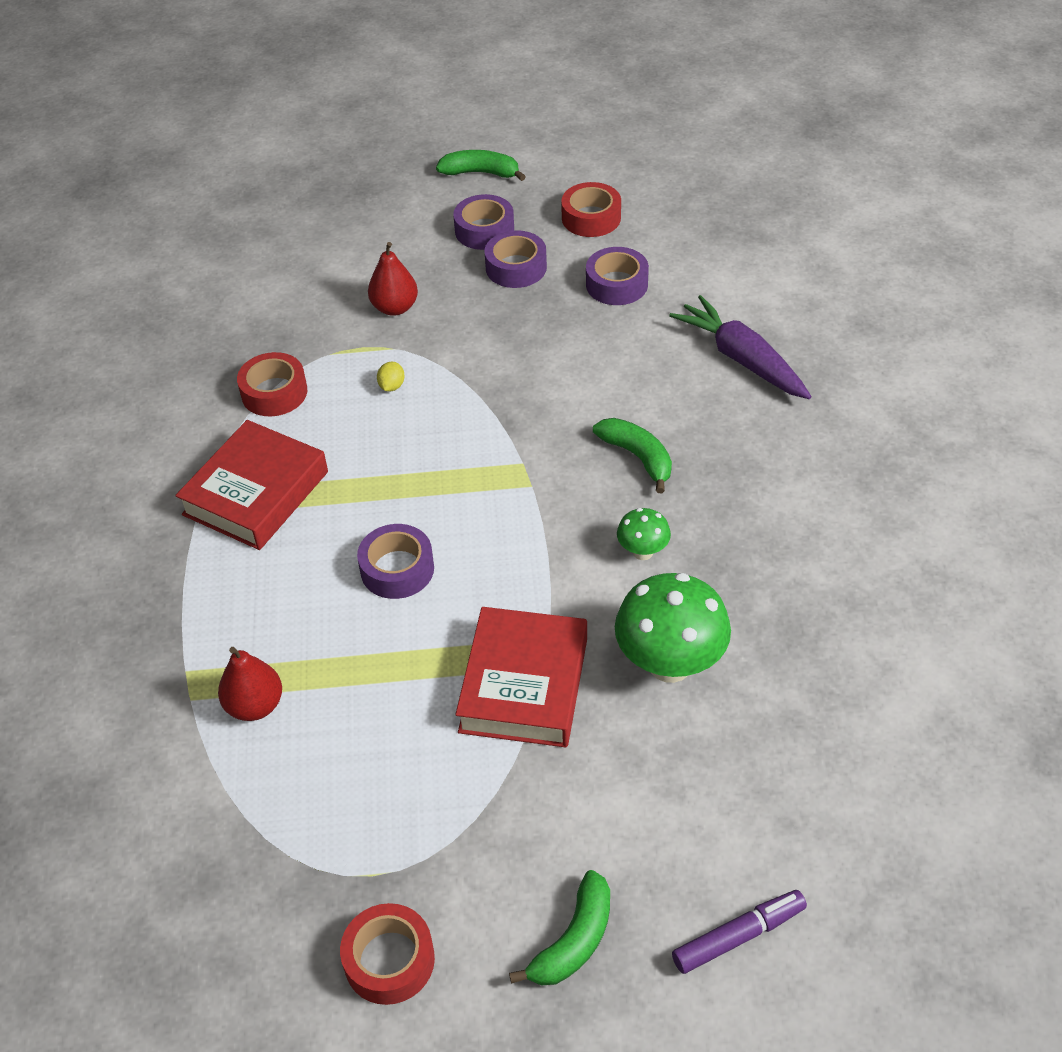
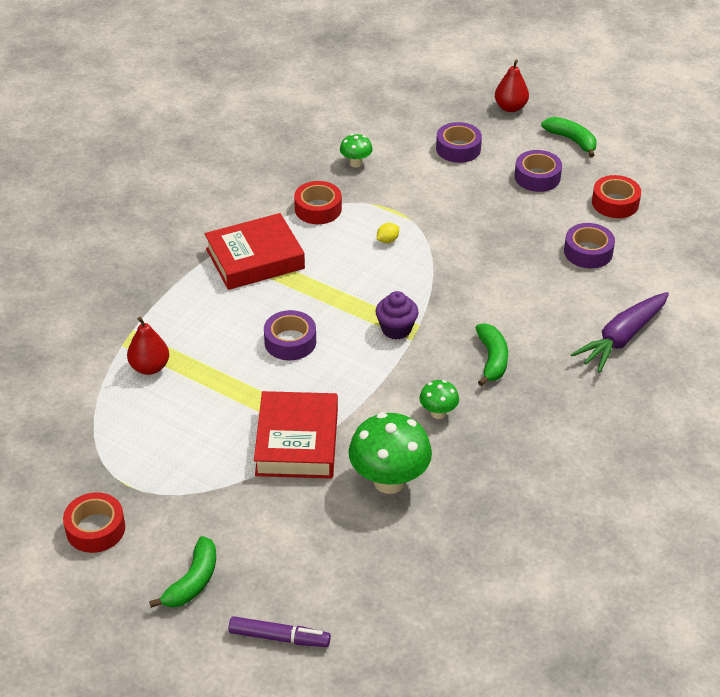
camera: 35 degrees right, 5 degrees down
(267, 316) = (356, 163): none -> green mushroom
(395, 308) = (434, 196): red pear -> red pear (510, 107)
(503, 483) = (396, 329): none -> purple cupcake
(516, 267) = (534, 209): purple tape -> purple tape (458, 149)
(524, 685) = (297, 442): red book -> red book turned 45 degrees counterclockwise
(574, 940) = (193, 581): green banana -> green banana turned 45 degrees counterclockwise
(741, 359) = (621, 338): purple carrot -> purple carrot turned 135 degrees counterclockwise

